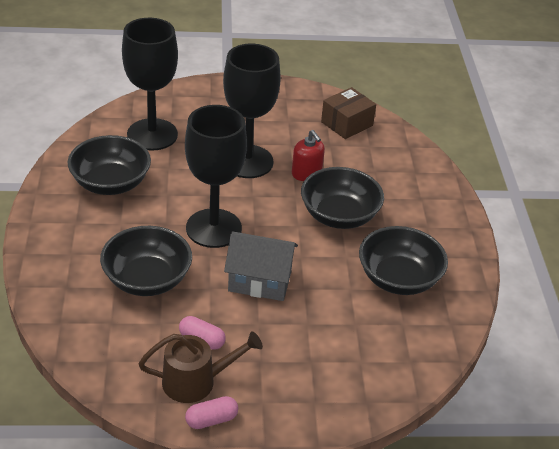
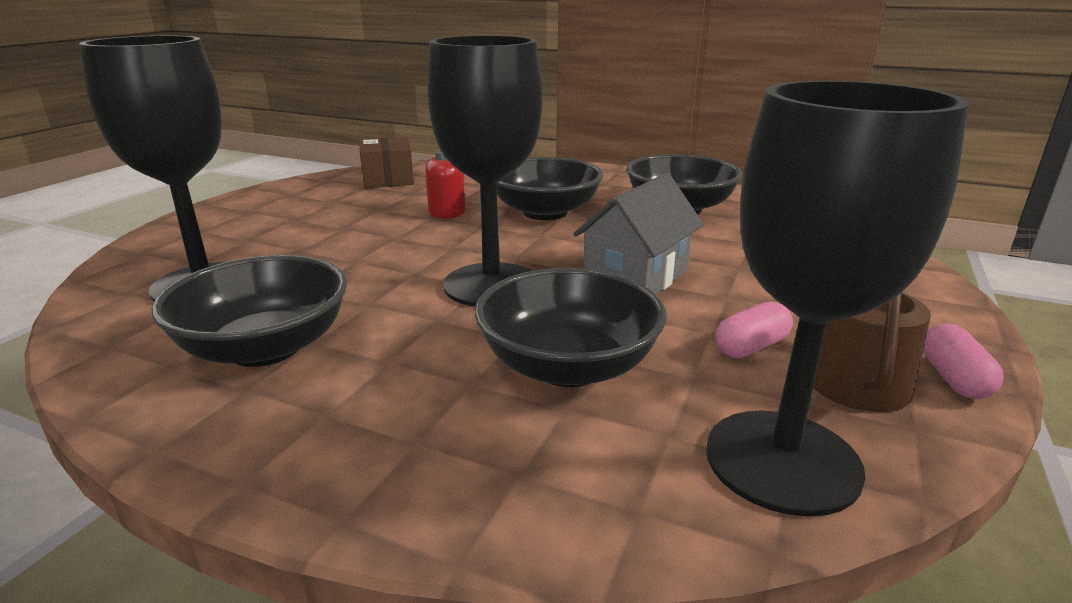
camera: 60 degrees left, 15 degrees down
(247, 161) = (376, 236): black goblet -> black goblet (782, 460)

